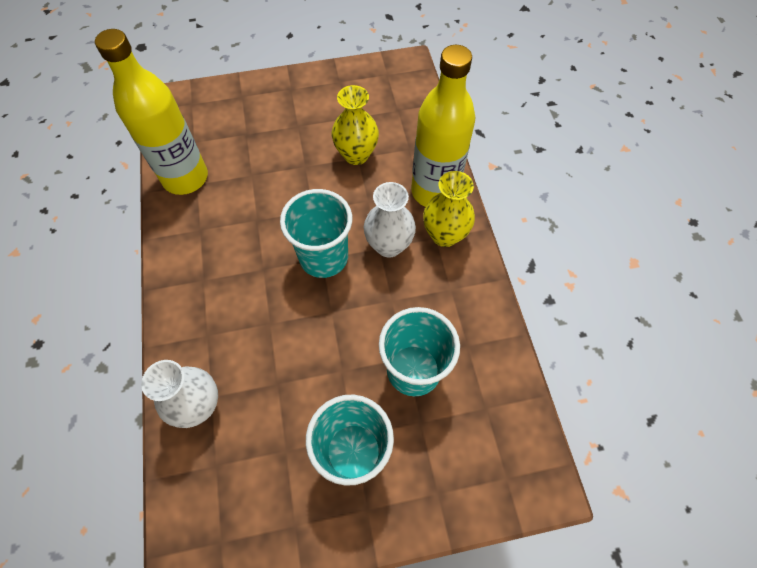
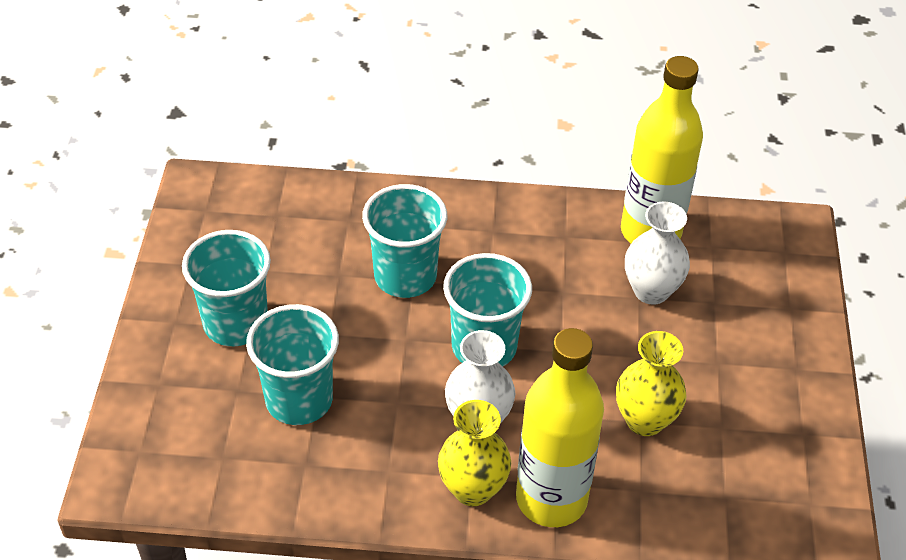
camera: 105 degrees right, 15 degrees down
(199, 405) = (343, 210): white vase -> white vase (651, 291)
(267, 330) = (405, 276): none -> turquoise cup

